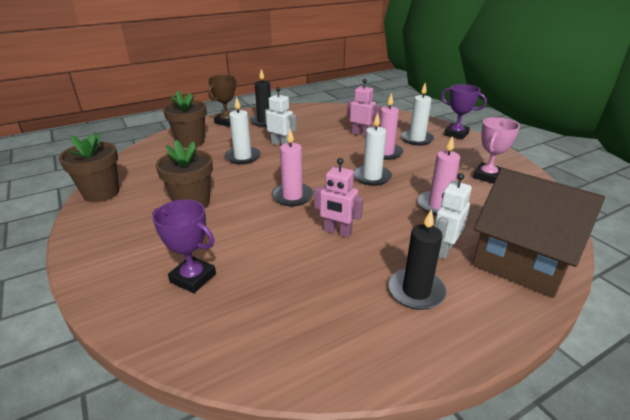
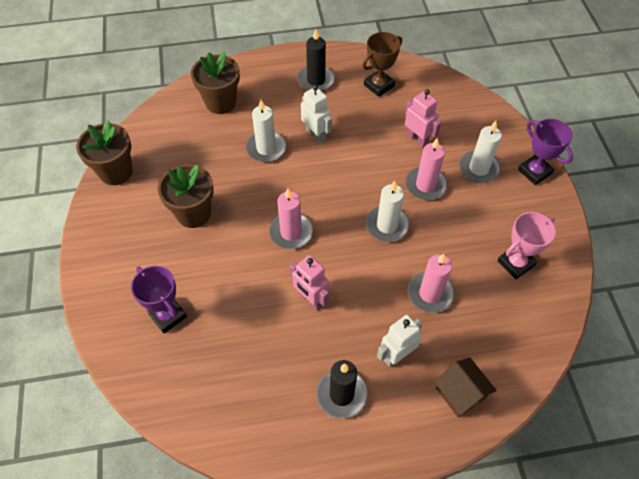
camera: 20 degrees right, 25 degrees up
(227, 122) = (272, 70): brown trophy -> brown trophy (379, 85)
(522, 260) = (460, 393): brown house -> brown house, size x0.49

